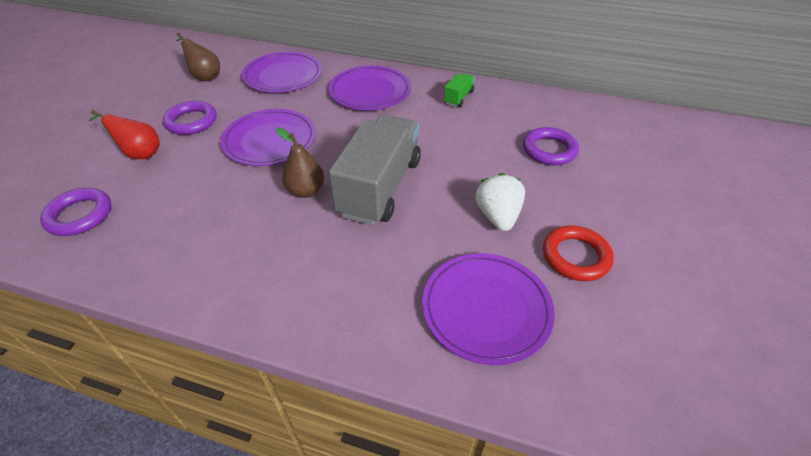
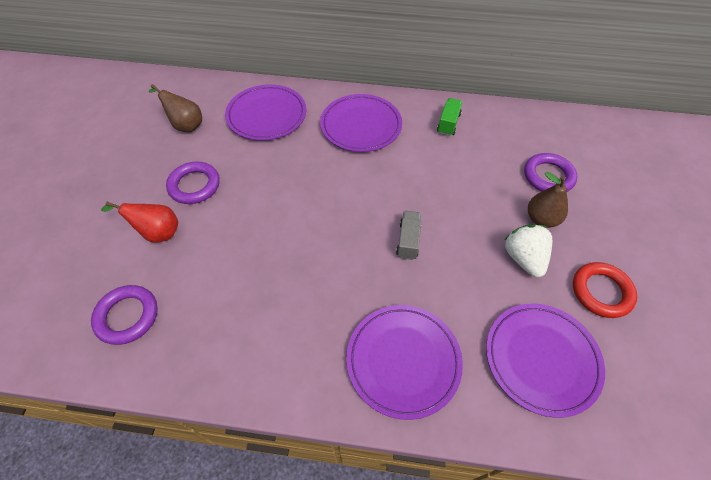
camera: 10 degrees left, 10 degrees up
(270, 140) = (283, 199): purple plate -> purple plate (403, 361)
(306, 191) = (340, 255): brown pear -> brown pear (541, 219)
(380, 187) = (408, 240): grey truck -> grey truck, size x0.43

